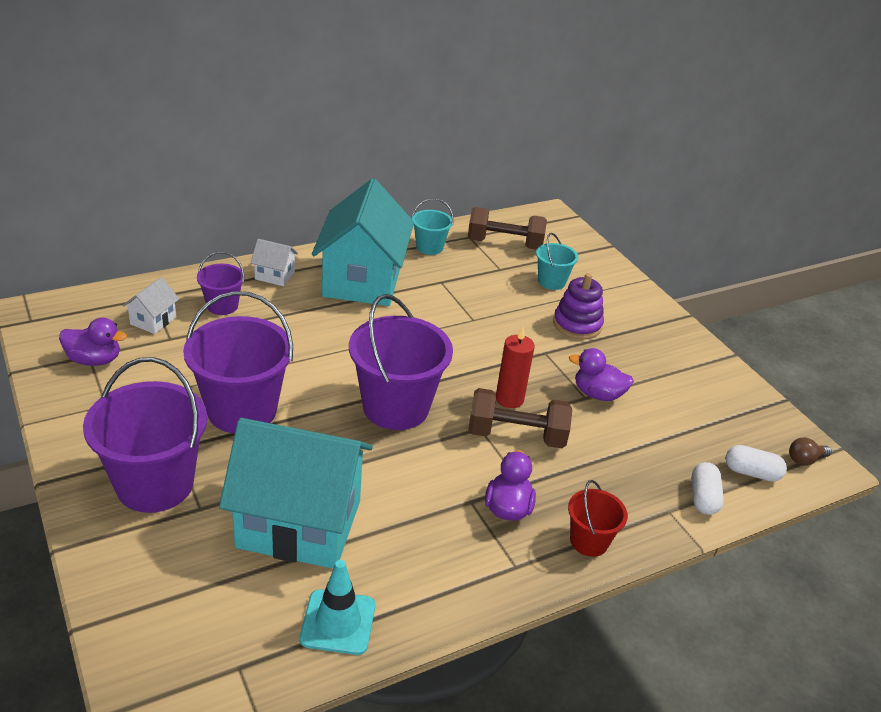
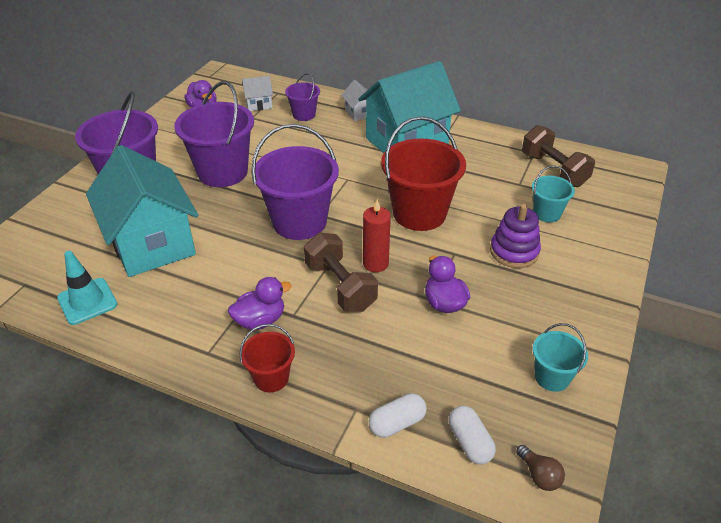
camera: 55 degrees right, 5 degrees up
(429, 247) = (489, 145): turquoise bucket -> turquoise bucket (552, 377)
(472, 337) = (419, 213): none -> red bucket
(805, 460) = (539, 475): brown light bulb -> brown light bulb turned 150 degrees counterclockwise

